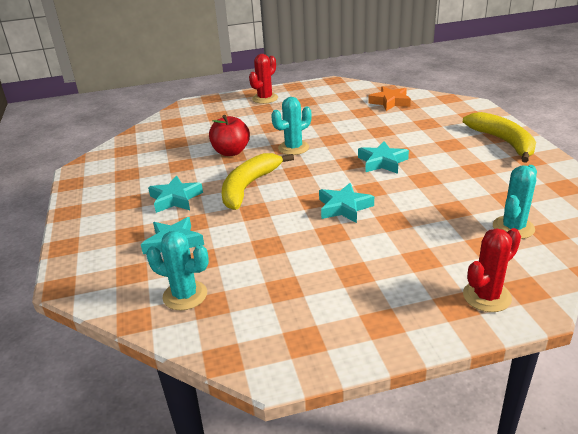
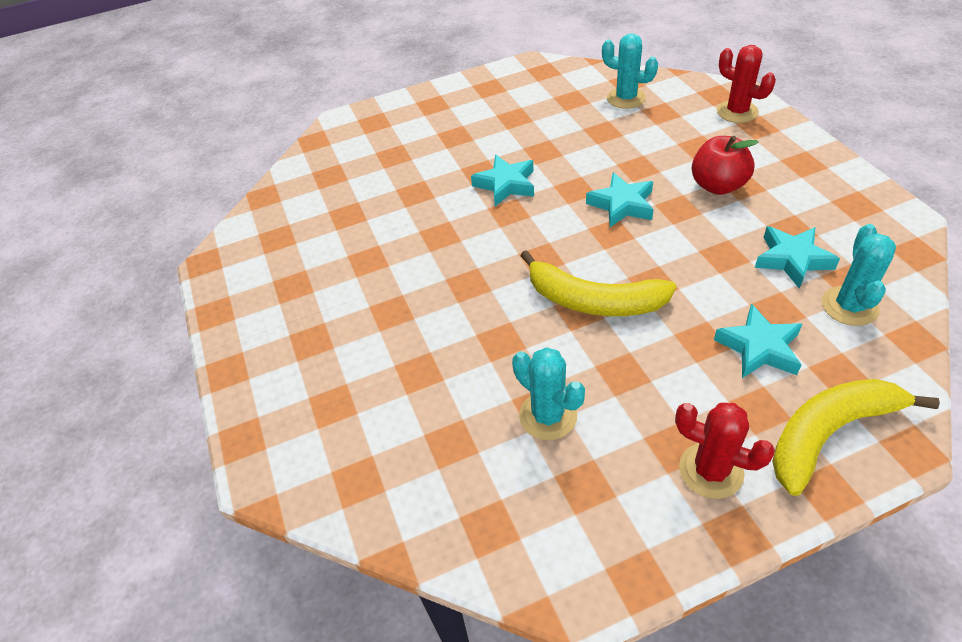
camera: 95 degrees left, 15 degrees up
(175, 199) = (649, 380): turquoise star -> turquoise star (792, 259)
(231, 152) = (487, 346): red apple -> red apple (717, 186)
(265, 98) = (266, 345): red cactus -> red cactus (711, 471)
(293, 148) = (470, 273): turquoise cactus -> turquoise cactus (548, 416)
(390, 102) = (317, 191): orange star -> none
(503, 142) = (448, 101): yellow banana -> yellow banana (829, 433)

